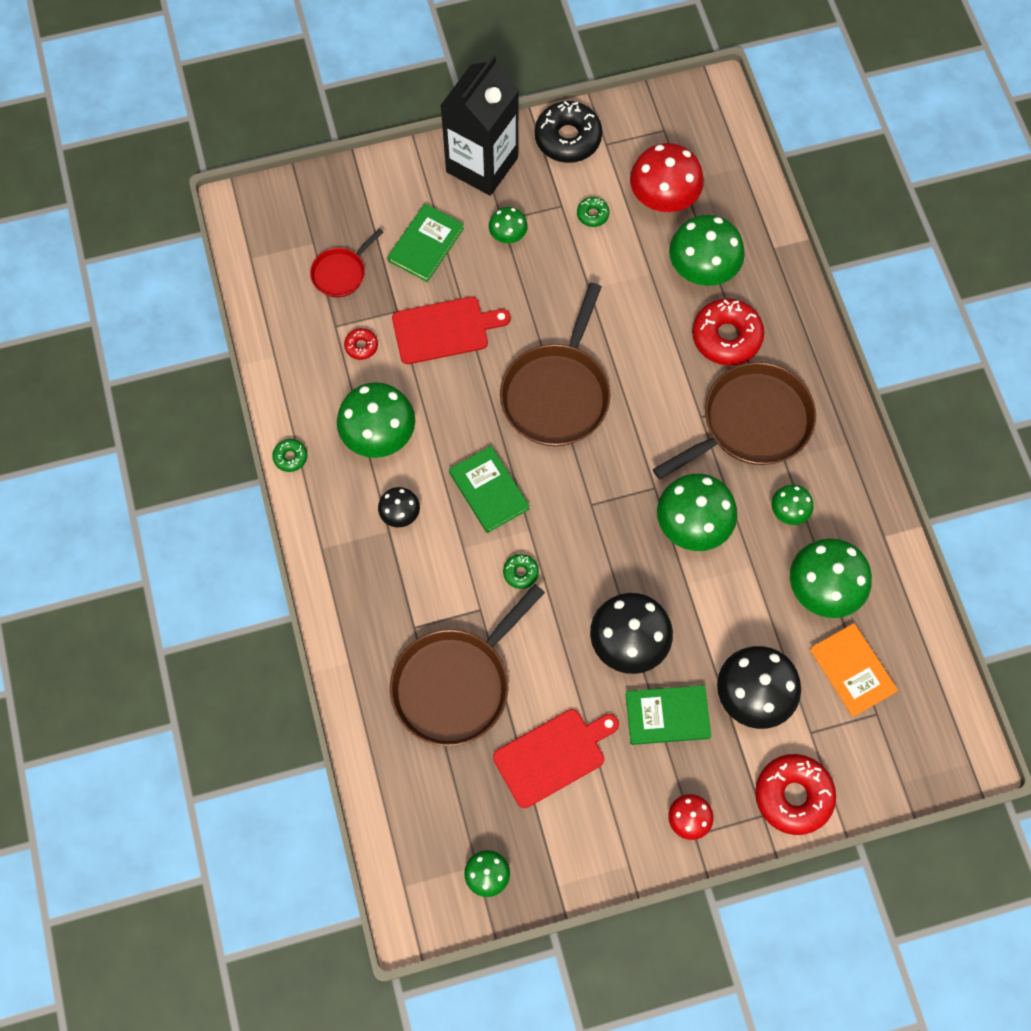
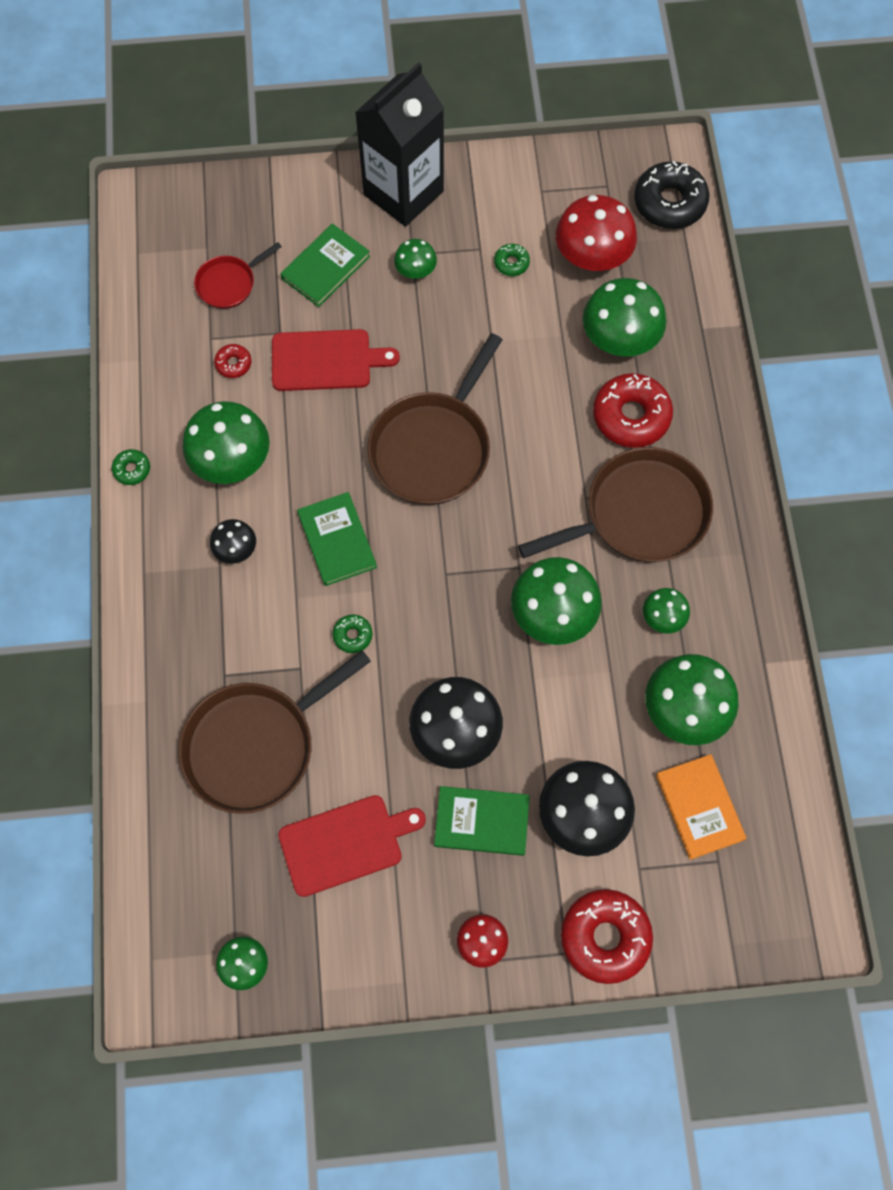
camera: 10 degrees right, 0 degrees up
(568, 138) = (501, 179): black donut -> black donut (669, 203)

